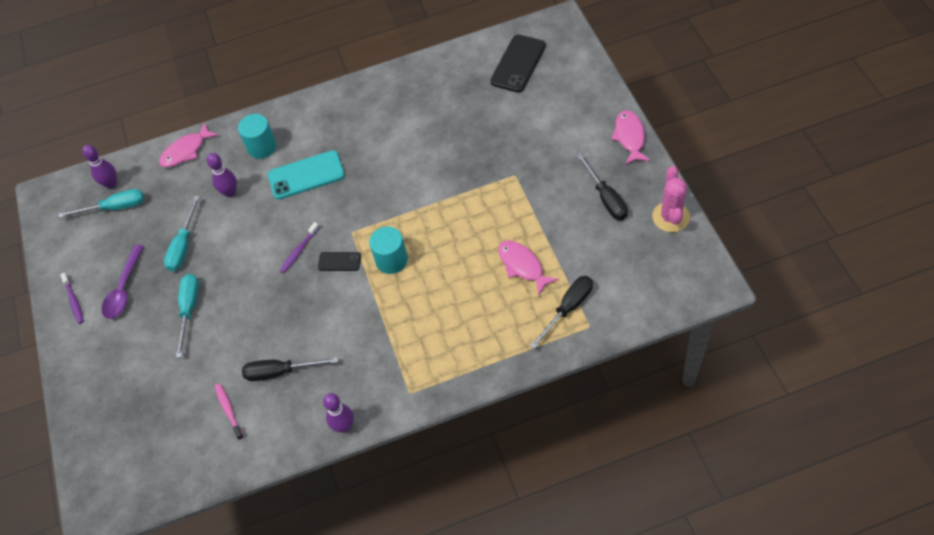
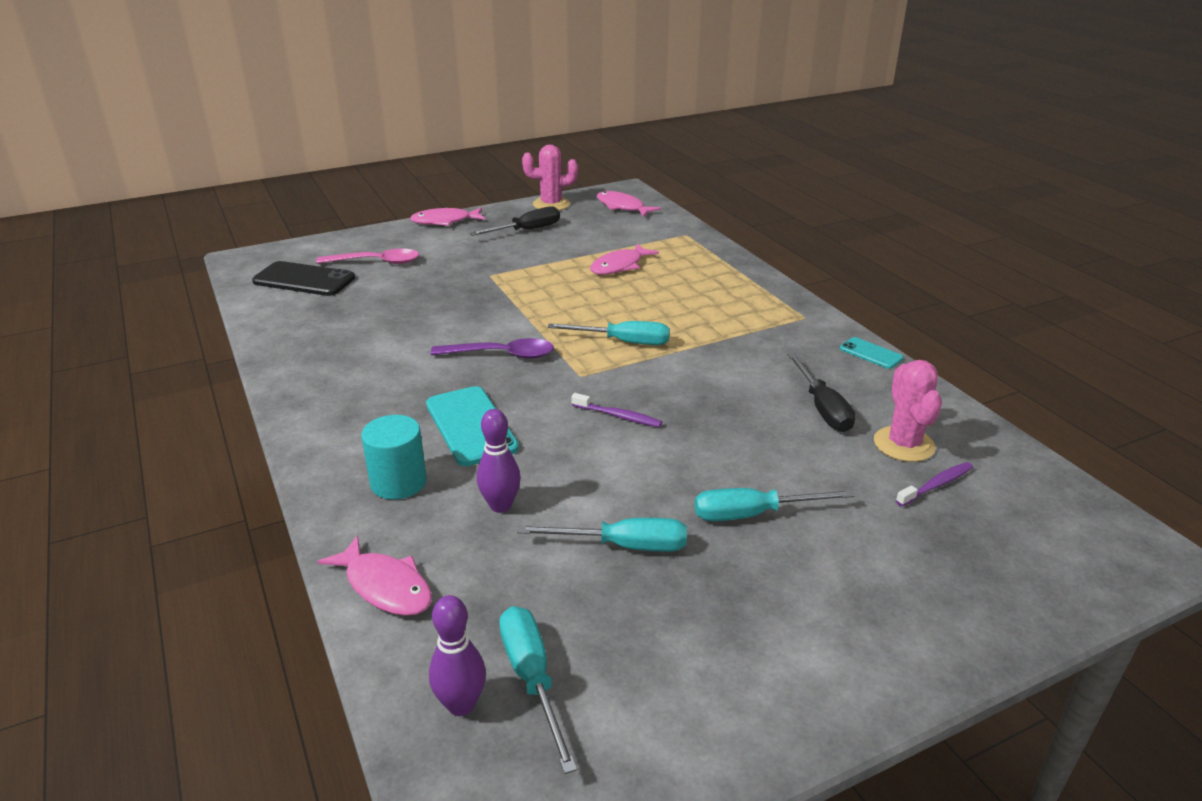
camera: 105 degrees left, 25 degrees down
(74, 301) = (787, 694): purple toothbrush -> purple toothbrush (936, 485)
(124, 289) = (736, 614): purple spoon -> purple spoon (501, 355)
(229, 410) = (904, 444): pink toothbrush -> pink cactus
(339, 261) = (632, 380): black phone -> none
(344, 426) = (870, 353): purple bowling pin -> turquoise phone
(391, 260) = (624, 342): turquoise cylinder -> turquoise screwdriver
(545, 101) = (376, 262): none -> pink spoon
(568, 308) = (668, 243): black screwdriver -> none
(663, 277) = (622, 207): none -> pink fish

